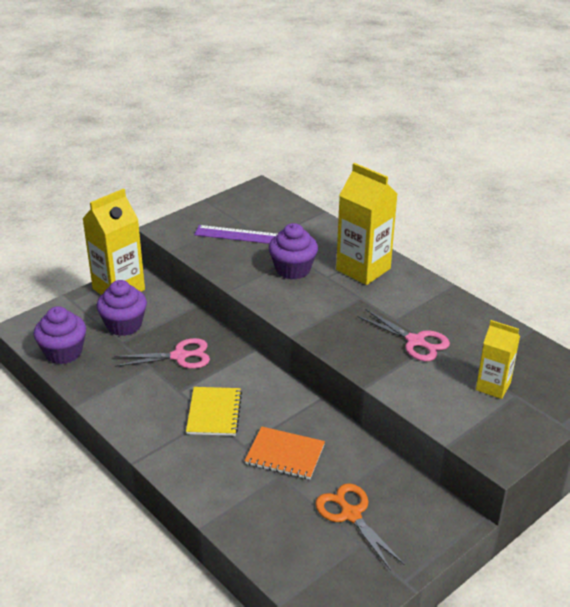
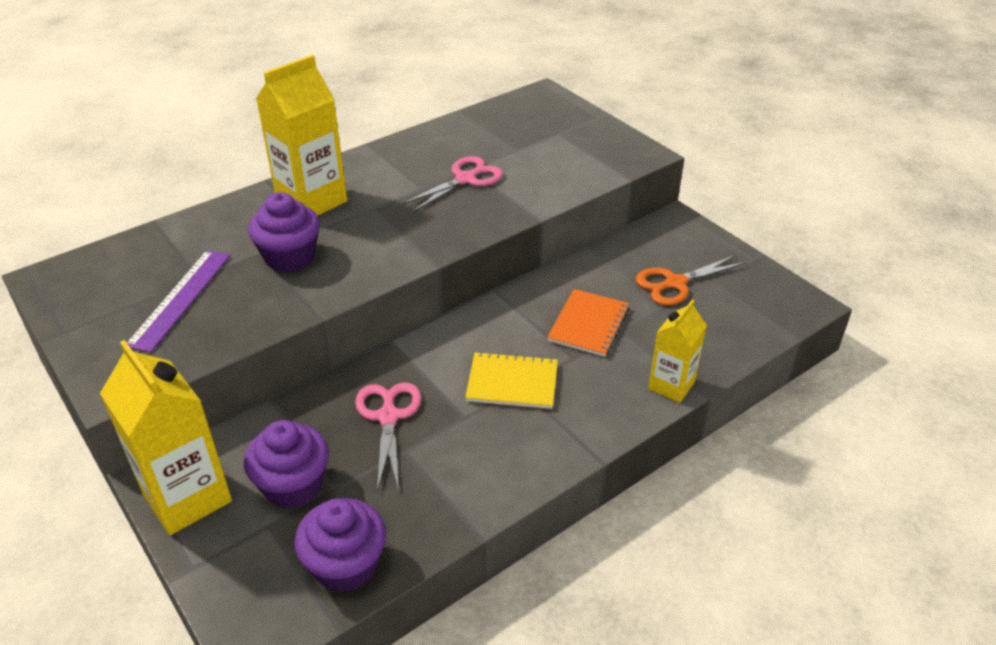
camera: 85 degrees left, 5 degrees up
(493, 386) = (544, 143): yellow carton -> yellow carton (671, 385)

